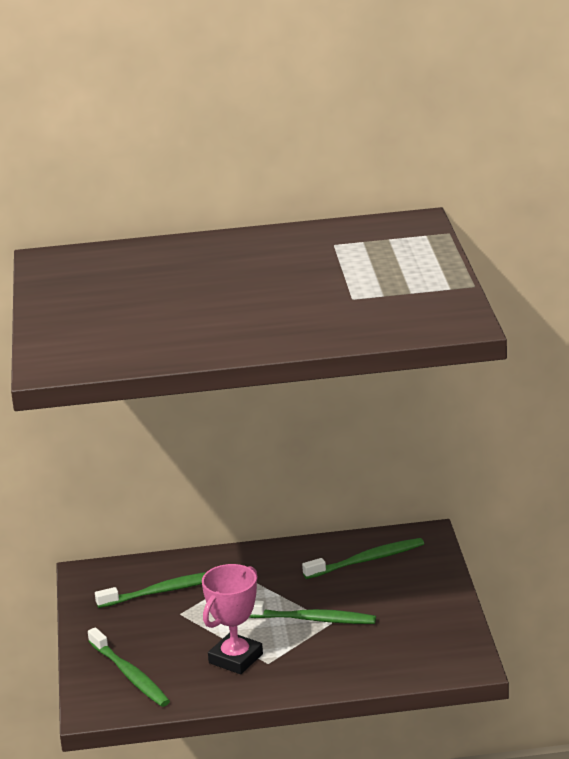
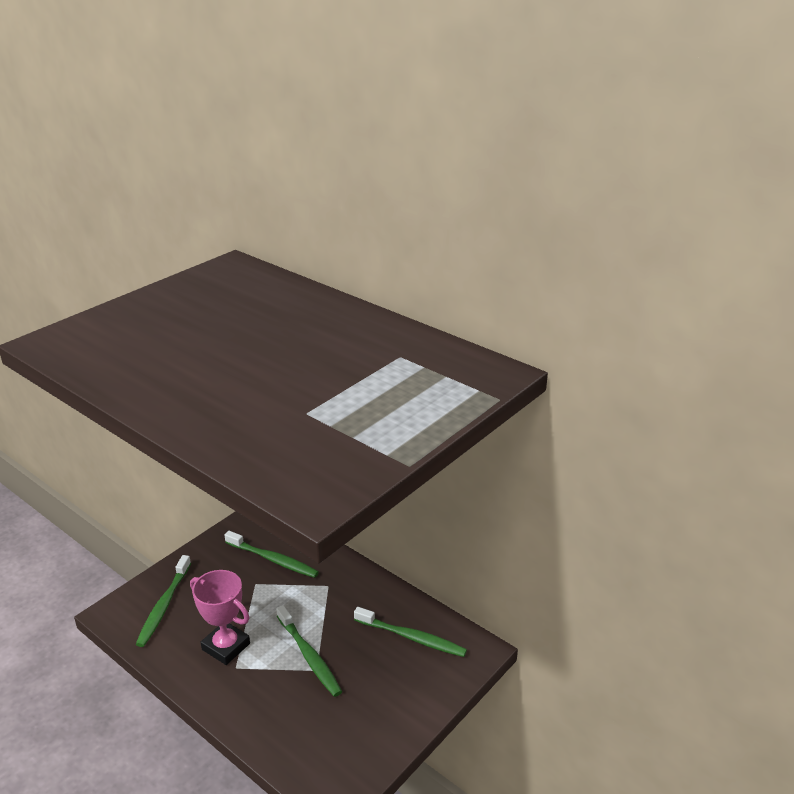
camera: 45 degrees right, 5 degrees up
(235, 658) = (226, 646): pink trophy -> pink trophy turned 45 degrees clockwise

